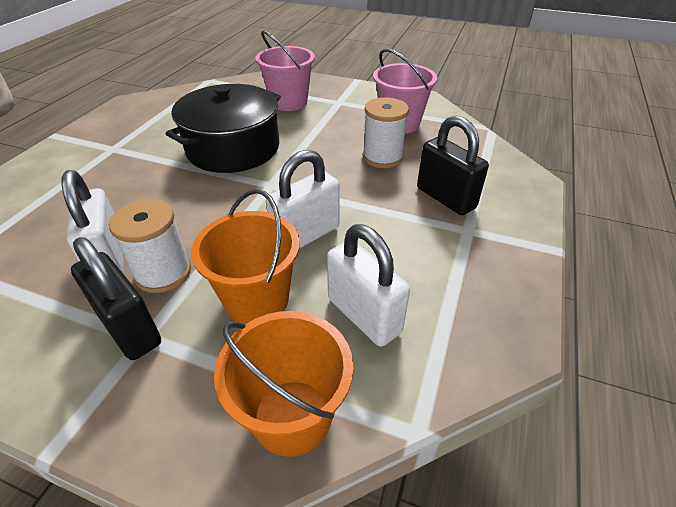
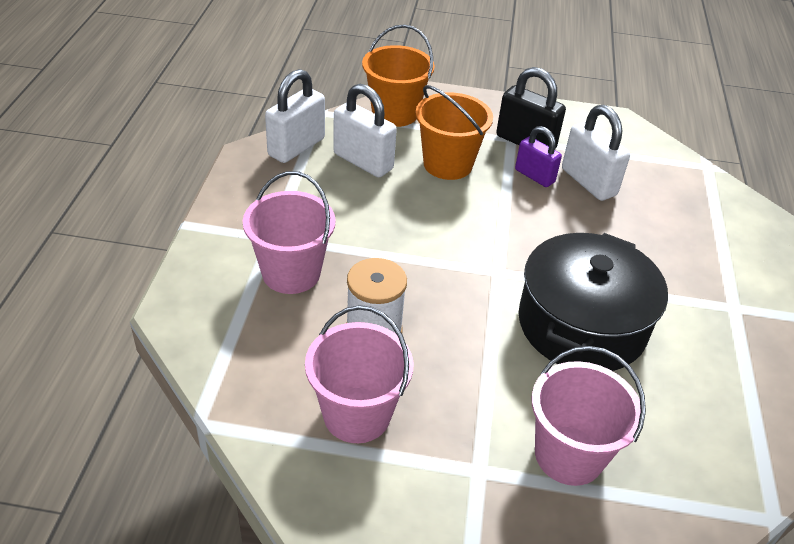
camera: 165 degrees right, 0 degrees up
(163, 273) = (534, 176): white spool -> purple padlock
(306, 235) = (431, 217): white padlock -> white padlock (296, 147)
(445, 198) = (291, 273): black padlock -> pink bucket

